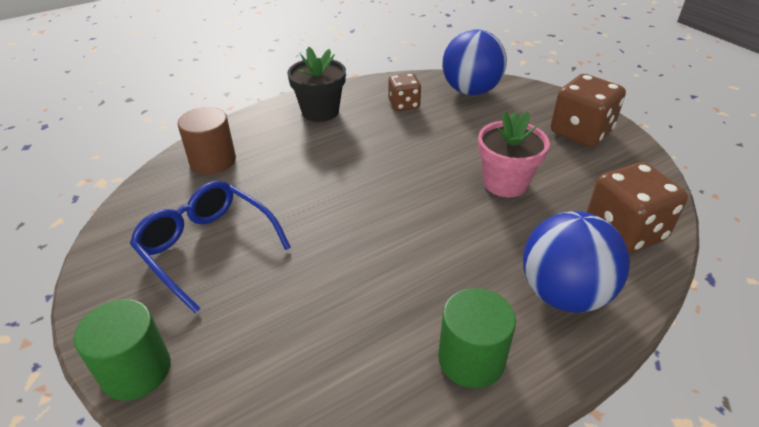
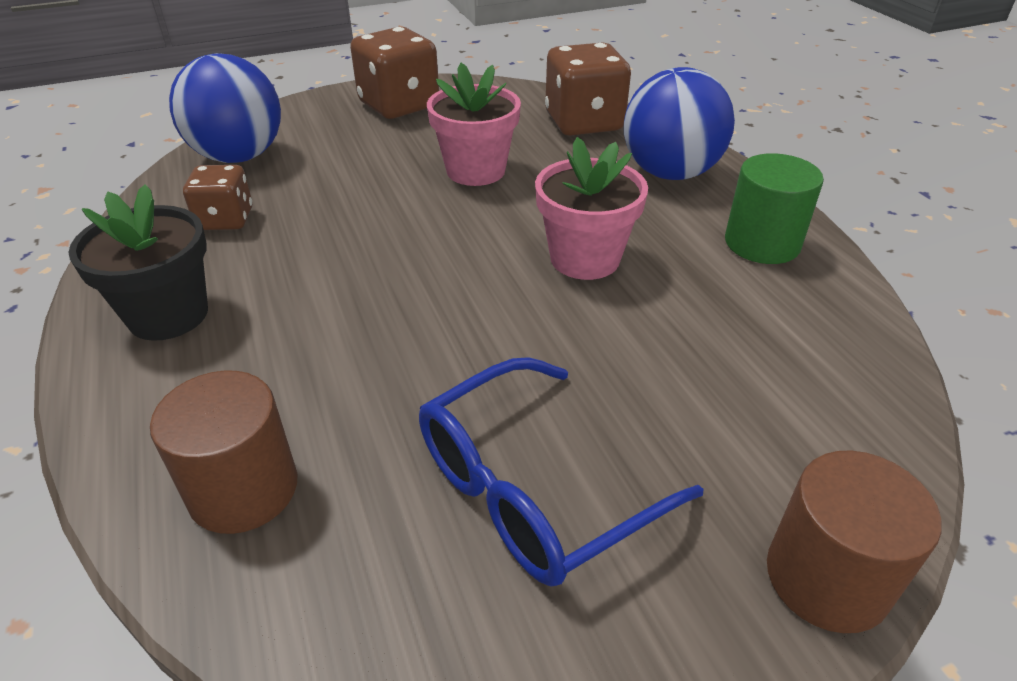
camera: 80 degrees left, 0 degrees up
(136, 370) = (827, 577): green cylinder -> brown cylinder
(412, 249) = (585, 258): none -> pink flower pot

